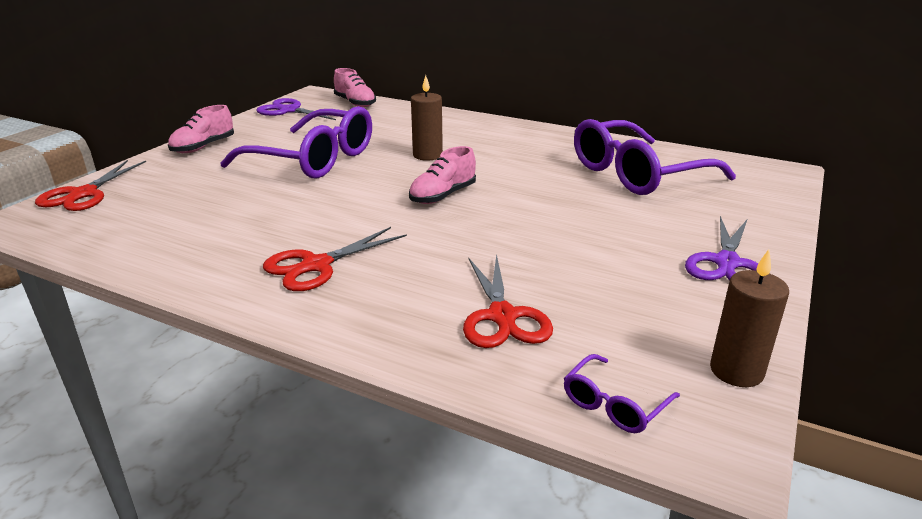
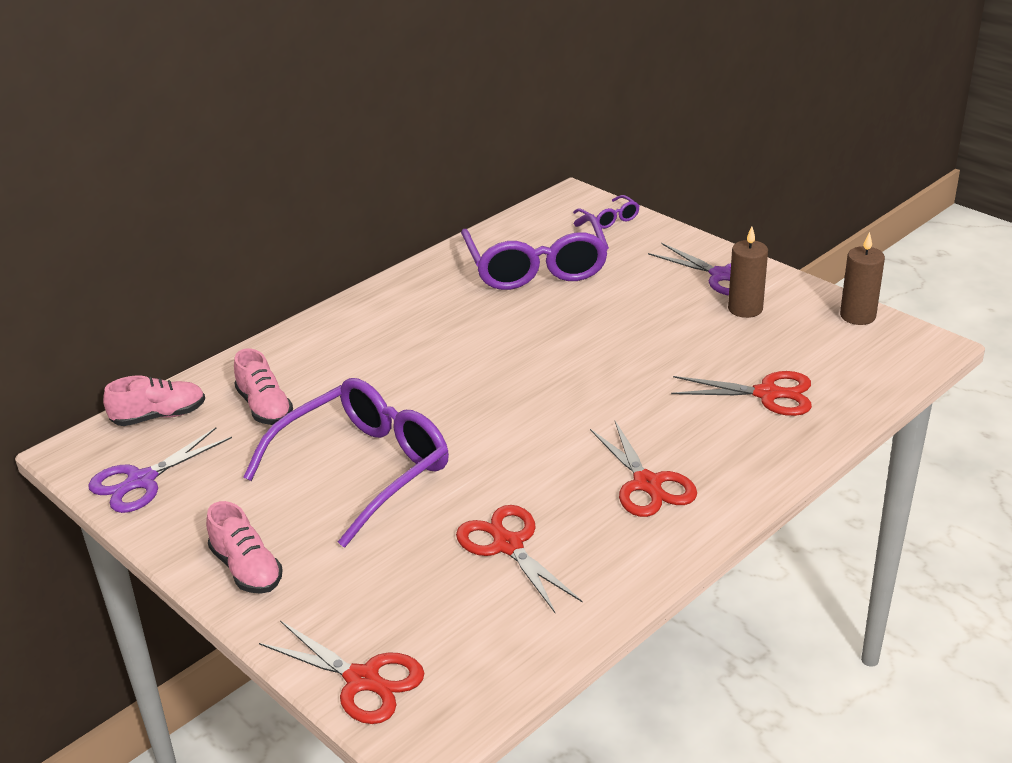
camera: 70 degrees left, 5 degrees up
(225, 218) = (507, 545): none -> red scissors
(427, 155) = (406, 382): brown candle -> brown candle (745, 309)
(443, 196) = (526, 388): pink shoe -> pink shoe (264, 407)
(614, 404) = (882, 370): purple glasses -> purple glasses (609, 219)

